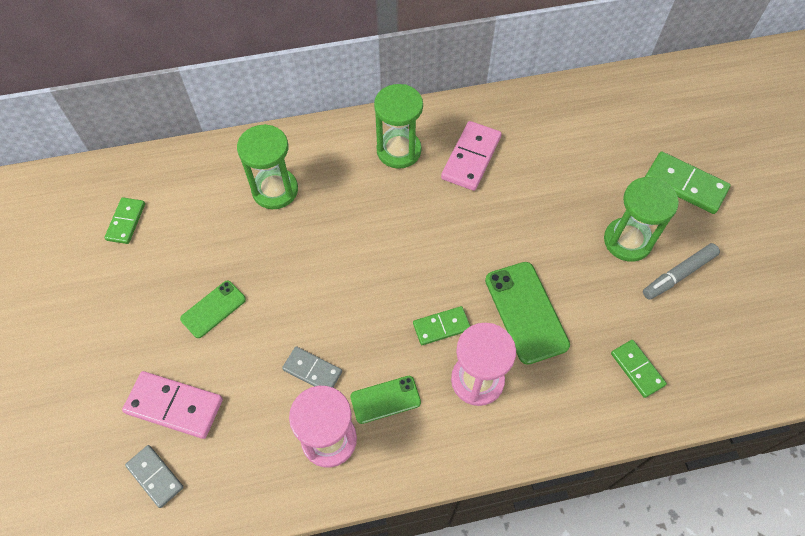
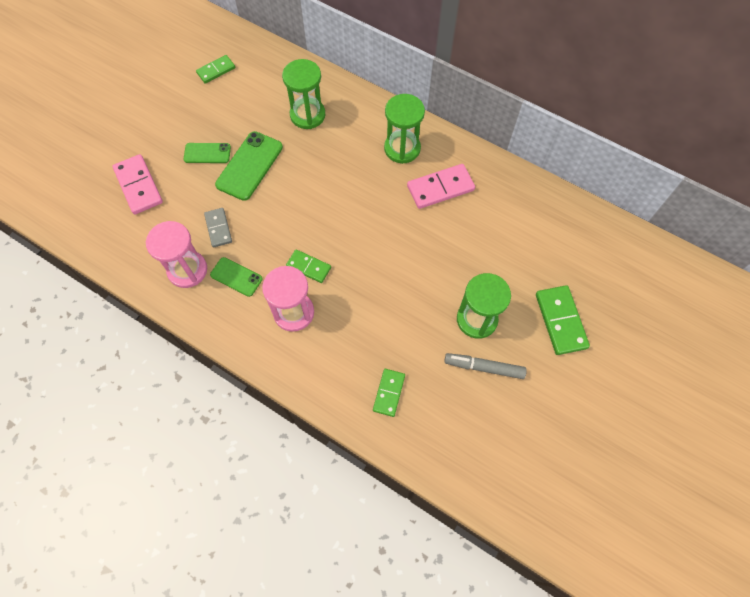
camera: 45 degrees right, 5 degrees up
(155, 476) = (96, 212): grey domino -> none
(526, 312) = (364, 302): green phone -> green phone (249, 166)

